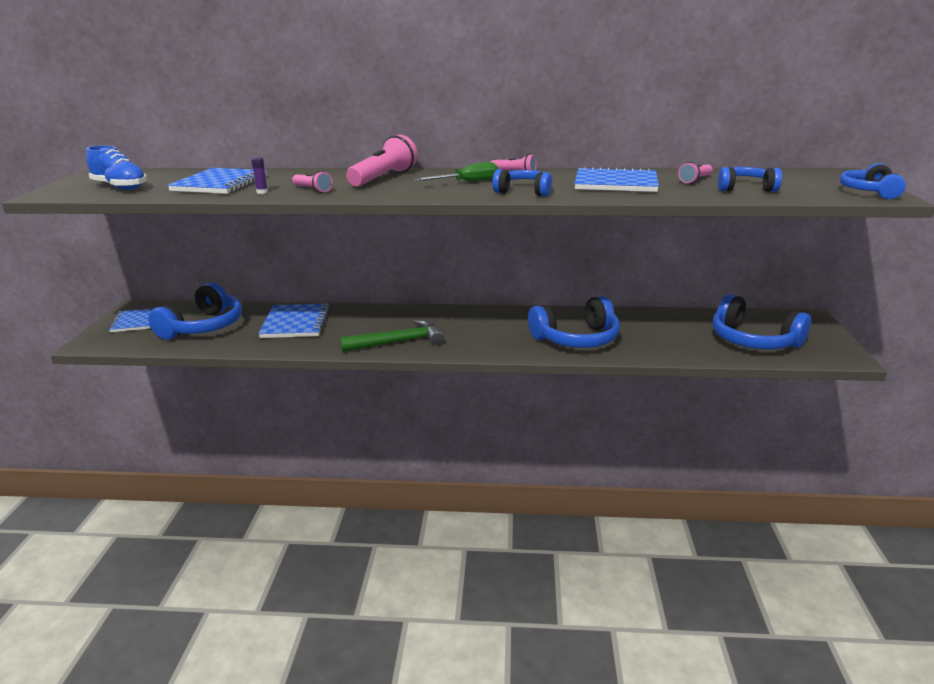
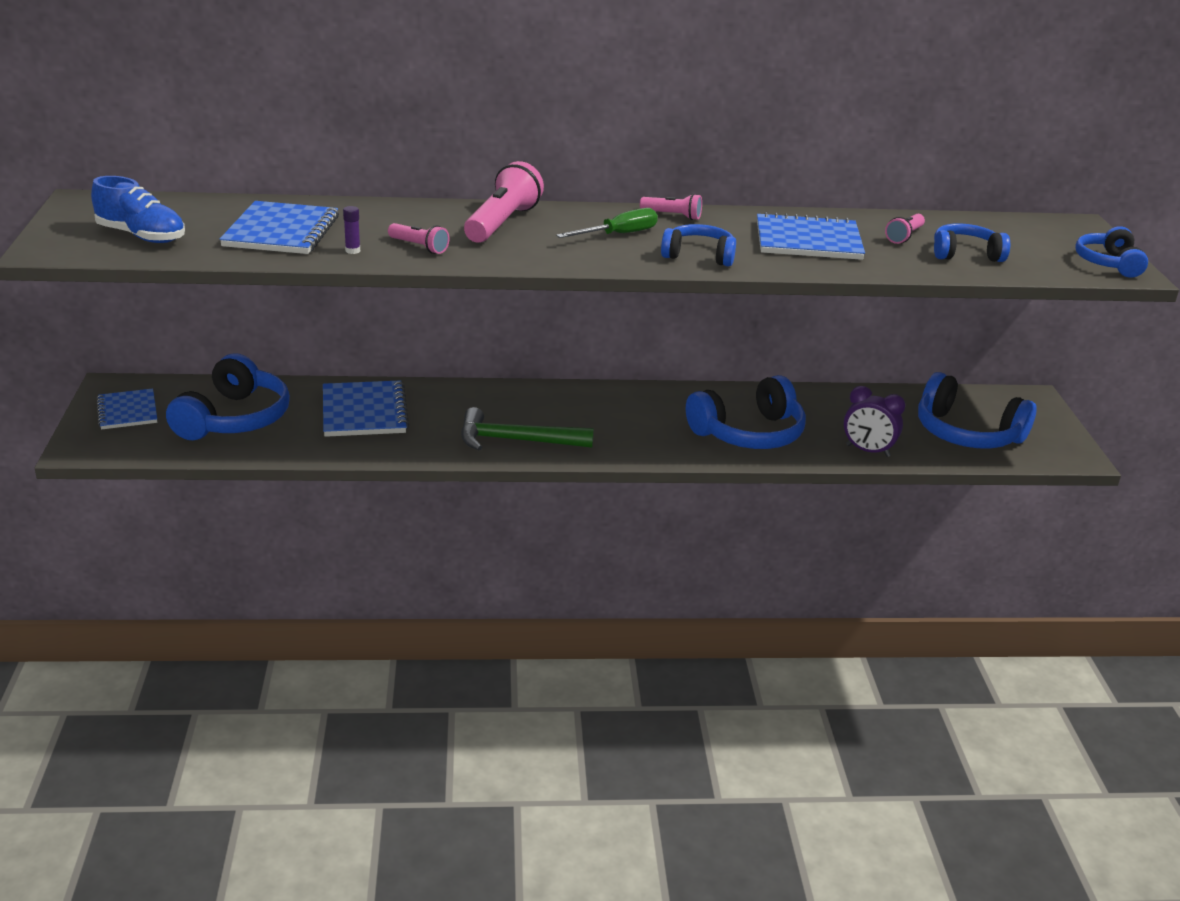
camera: 10 degrees left, 5 degrees up
(398, 342) = (517, 441): green hammer -> green hammer turned 150 degrees counterclockwise
(670, 351) = (867, 451): none -> purple clock

